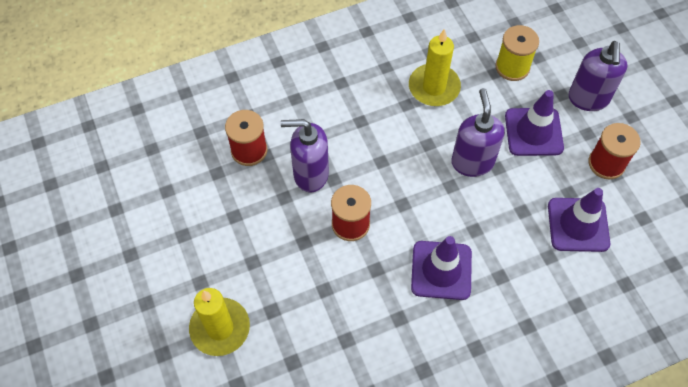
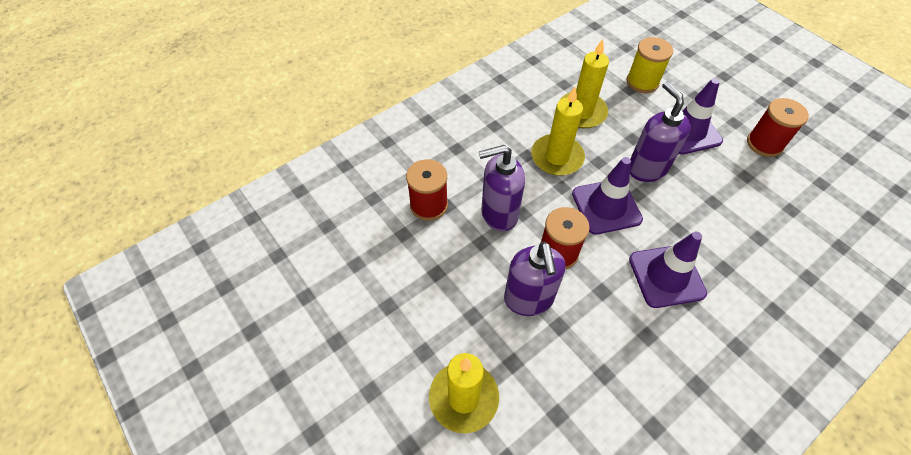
camera: 15 degrees left, 5 degrees down
(388, 130) = (557, 157): none -> yellow candle
(578, 225) = (769, 202): purple traffic cone -> purple traffic cone (606, 206)
(588, 99) = (720, 94): purple soap dispenser -> purple soap dispenser (528, 299)

